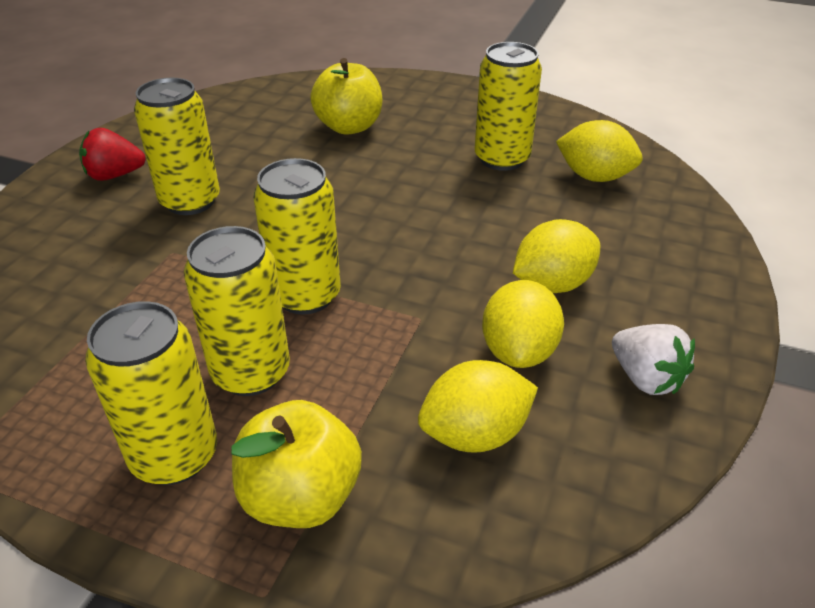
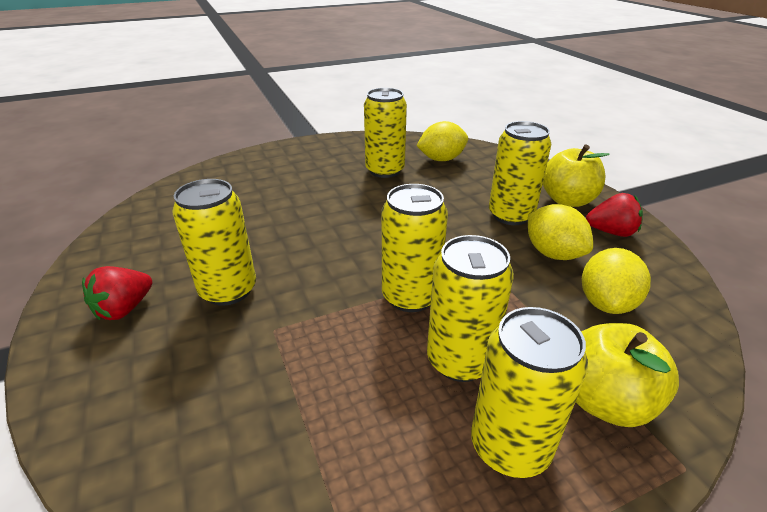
camera: 45 degrees left, 5 degrees down
(349, 127) = (266, 192): yellow apple -> yellow apple (567, 200)
(552, 284) = (511, 215): yellow lemon -> yellow can
(645, 378) = (611, 232): white strawberry -> red strawberry

